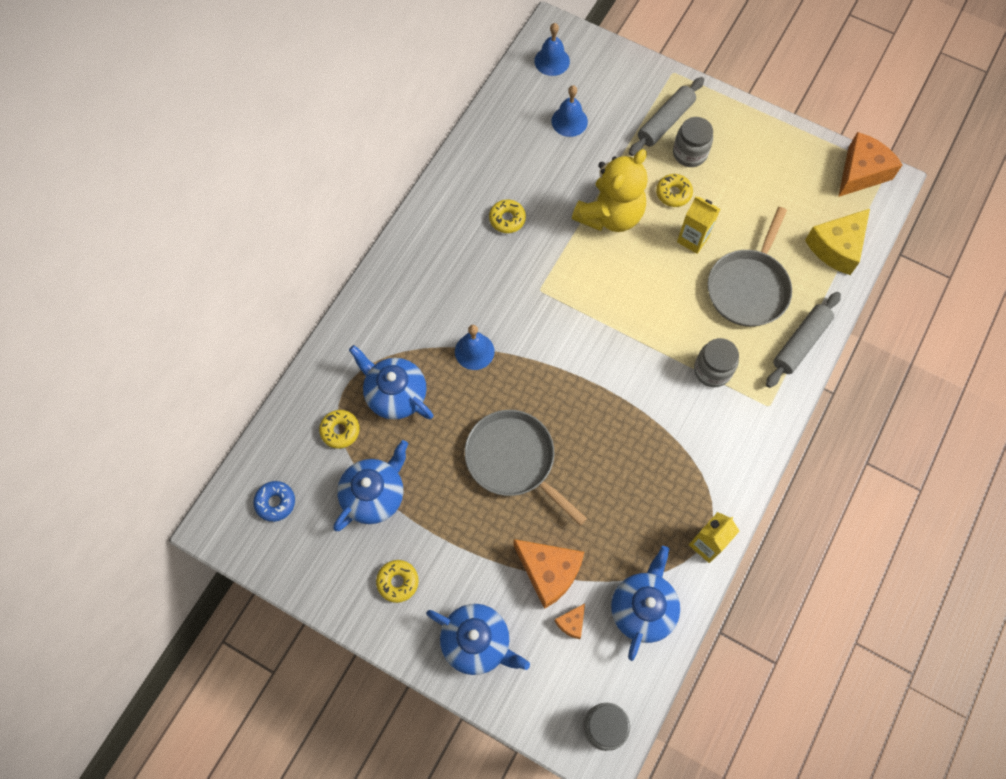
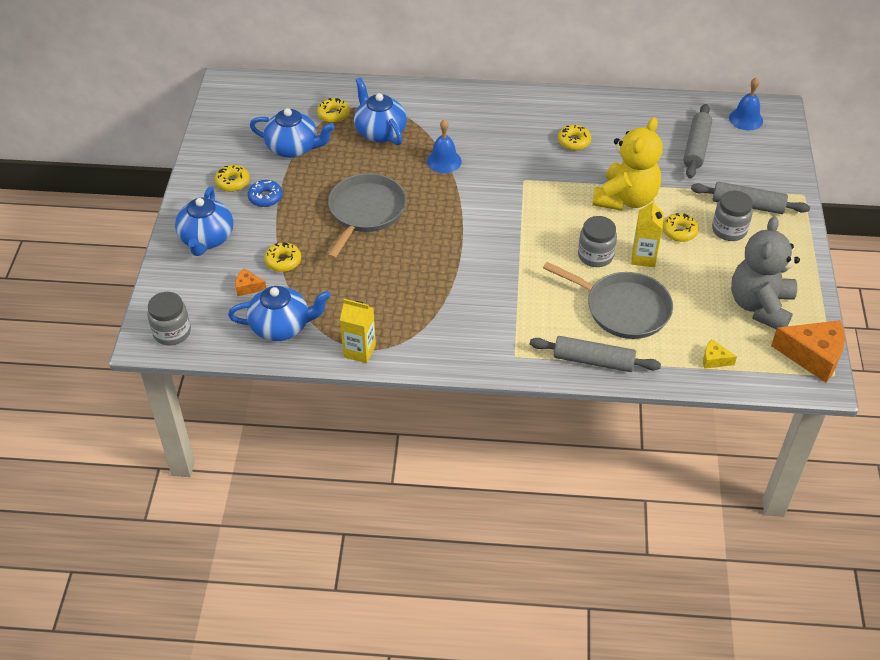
camera: 65 degrees right, 20 degrees down
(275, 502) = (260, 103): blue donut -> blue donut (265, 197)
(395, 394) = (380, 132): blue teapot -> blue teapot turned 45 degrees counterclockwise
(549, 572) = (283, 261): orange cheese -> yellow donut
(569, 121) = (696, 147): blue bell -> grey rolling pin
(610, 215) = (625, 199): yellow teddy bear -> yellow teddy bear turned 75 degrees counterclockwise
(712, 370) = (524, 307): grey jar -> grey jar (595, 256)
(748, 287) = (623, 309): grey pan -> grey pan turned 150 degrees counterclockwise
(790, 180) = (760, 306): none -> grey teddy bear
(836, 247) = (714, 360): yellow cheese -> yellow cheese, size x0.47

